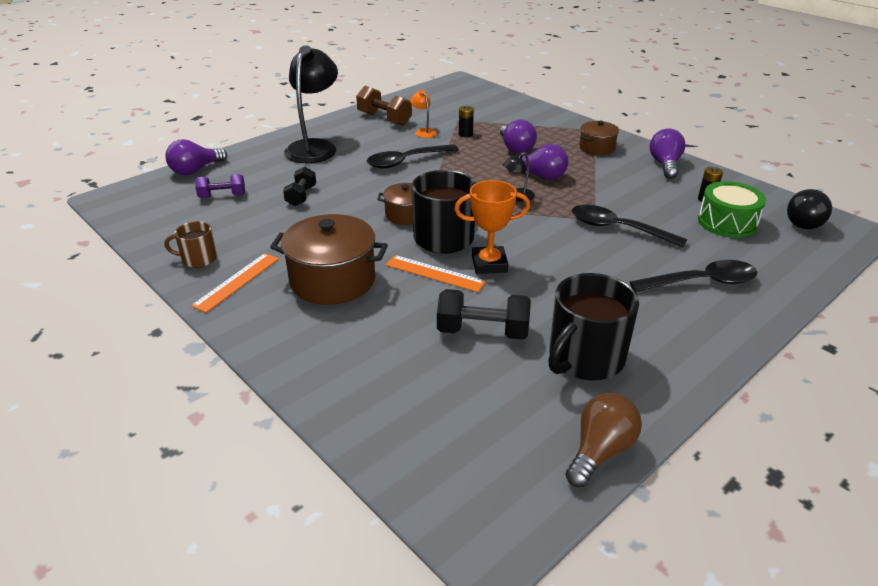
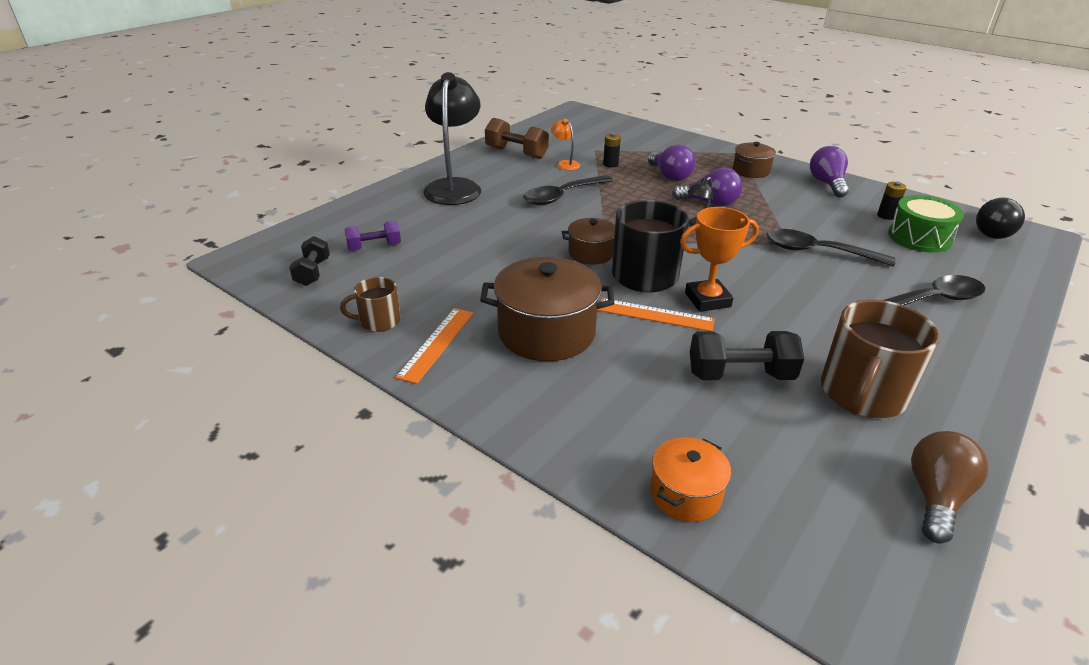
camera: 10 degrees left, 0 degrees up
(195, 170) = (329, 220): purple light bulb -> none
(301, 196) = (465, 241): black dumbbell -> black dumbbell (312, 272)
(382, 423) = (685, 494): none -> orange pot
(585, 358) = (862, 394): black mug -> brown mug

